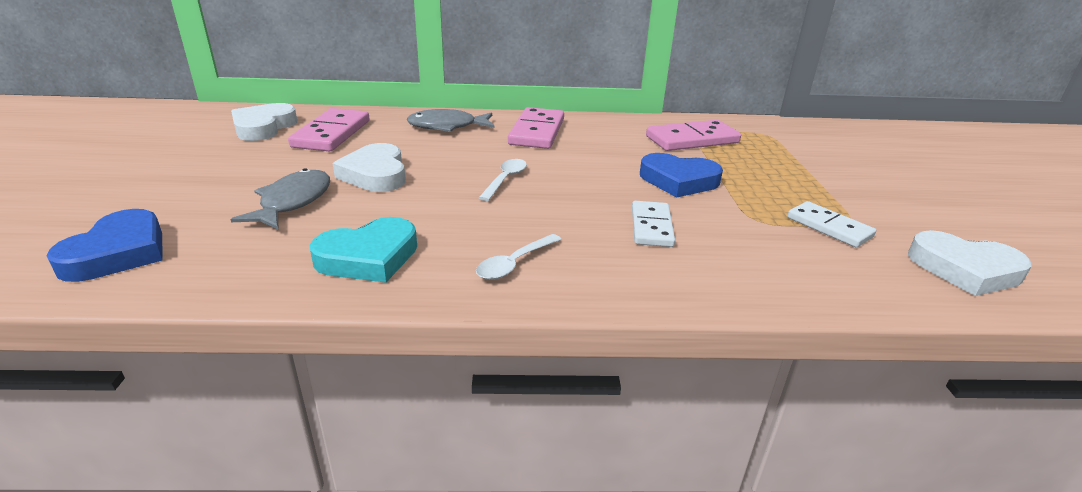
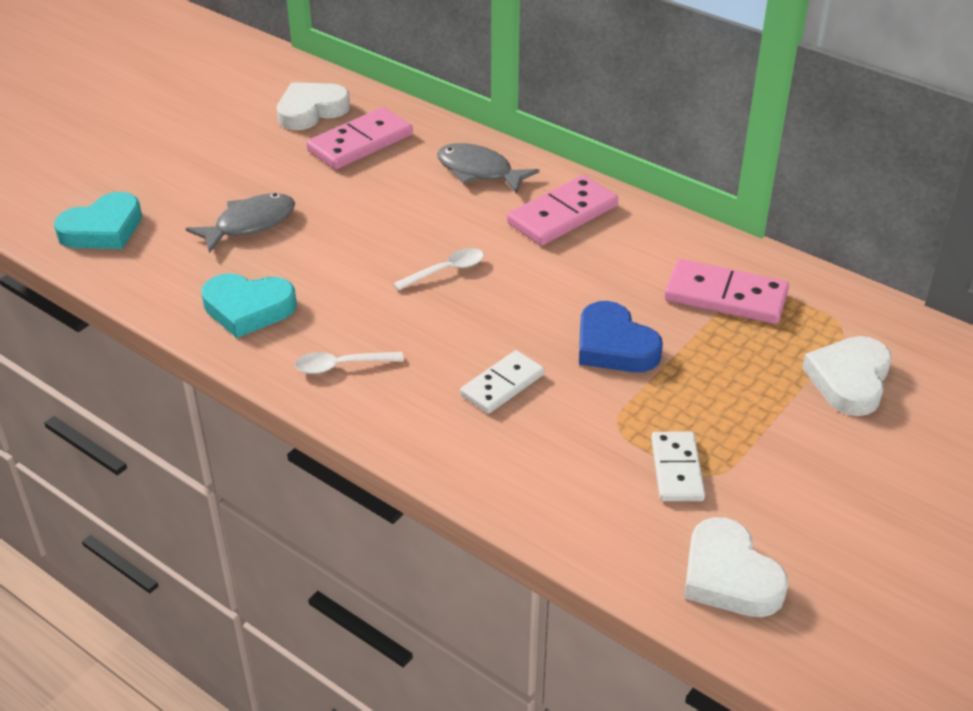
camera: 40 degrees right, 10 degrees up
(118, 253) = (103, 229): blue heart -> turquoise heart
(375, 174) = (343, 216): white heart -> white heart (849, 380)

